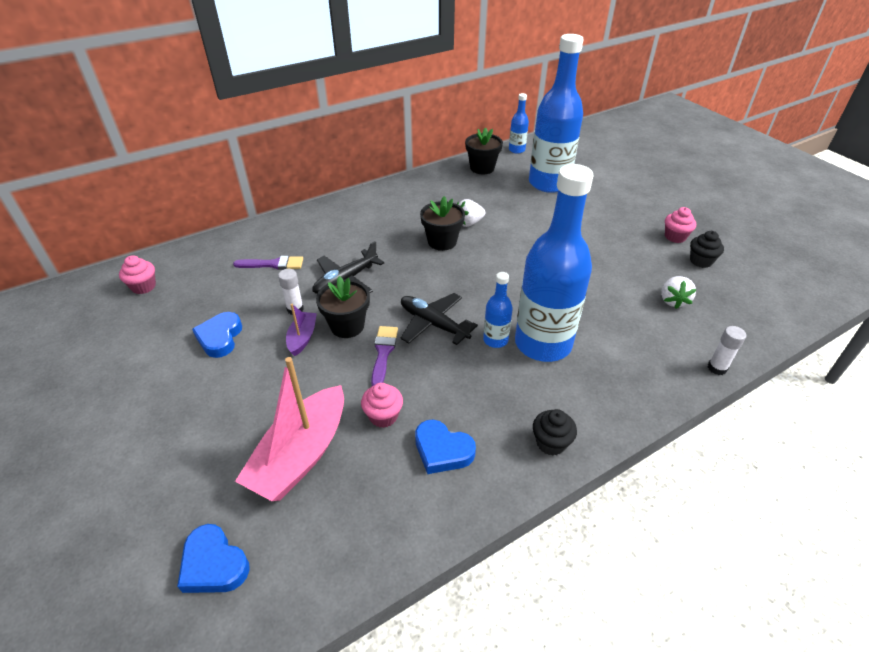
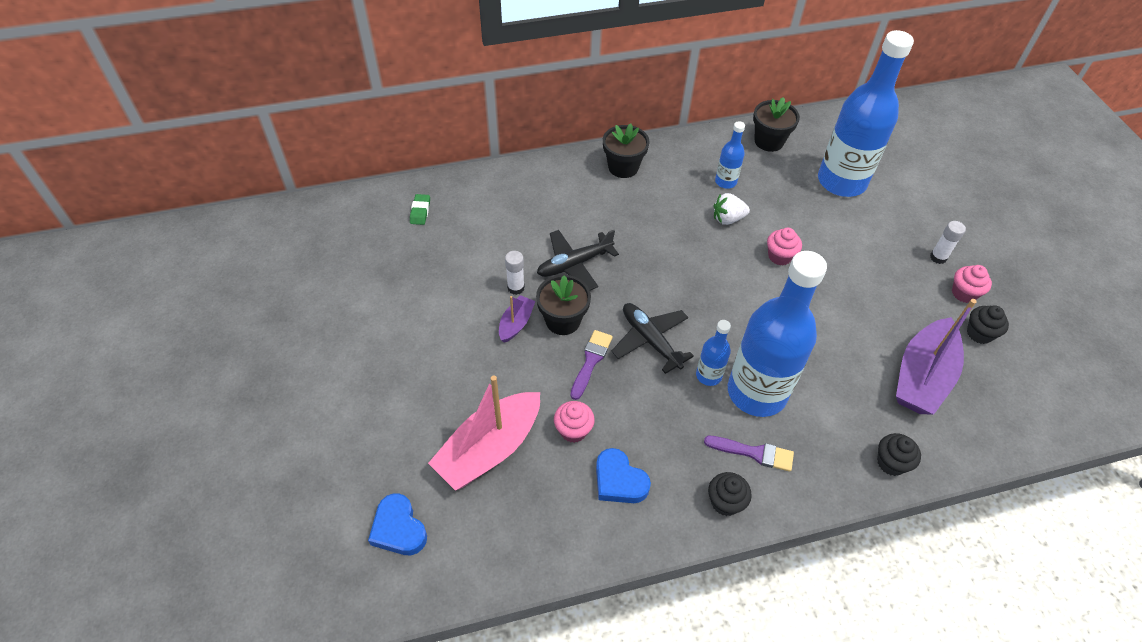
camera: 15 degrees right, 10 degrees up
(144, 286) = (374, 224): pink cupcake -> pink cupcake (779, 256)
(189, 268) = (420, 211): none -> green eraser
(220, 337) = (438, 303): blue heart -> none
(273, 264) = (504, 226): purple brush -> purple brush (754, 453)
(442, 242) = (690, 237): black flower pot -> black flower pot (623, 167)
(516, 150) = (820, 121): blue bottle -> blue bottle (725, 182)
(673, 301) = (922, 377): white strawberry -> purple boat
(680, 371) = (891, 463): none -> black cupcake
(717, 368) = (933, 469): white glue stick -> white glue stick (938, 257)

